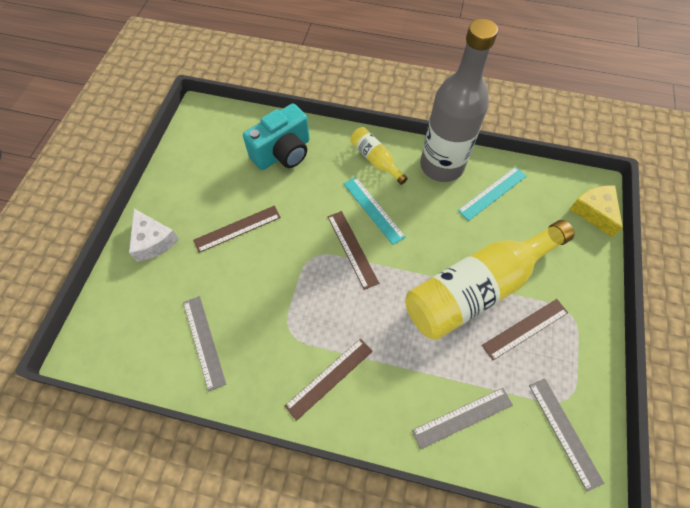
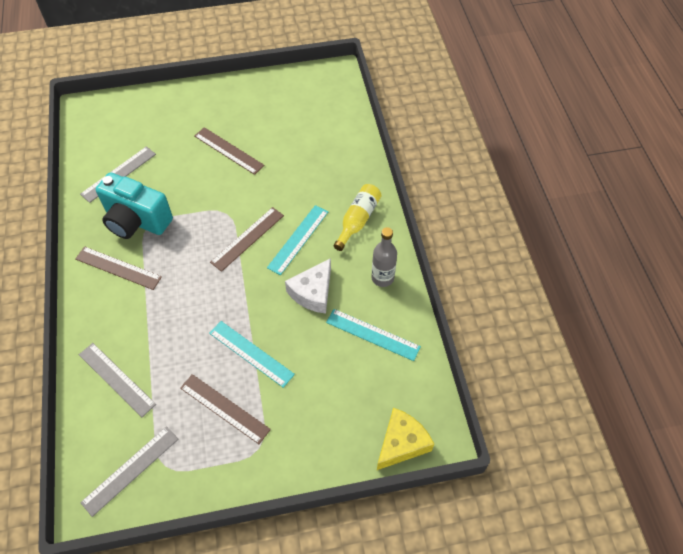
camera: 65 degrees right, 5 degrees down
(153, 241) = (191, 104): white cheese -> white cheese (313, 292)
(283, 153) = (324, 148): turquoise camera -> turquoise camera (136, 221)
(441, 165) = (382, 278): grey bottle -> grey bottle, size x0.45
(477, 288) = (251, 353): yellow bottle -> turquoise ruler

